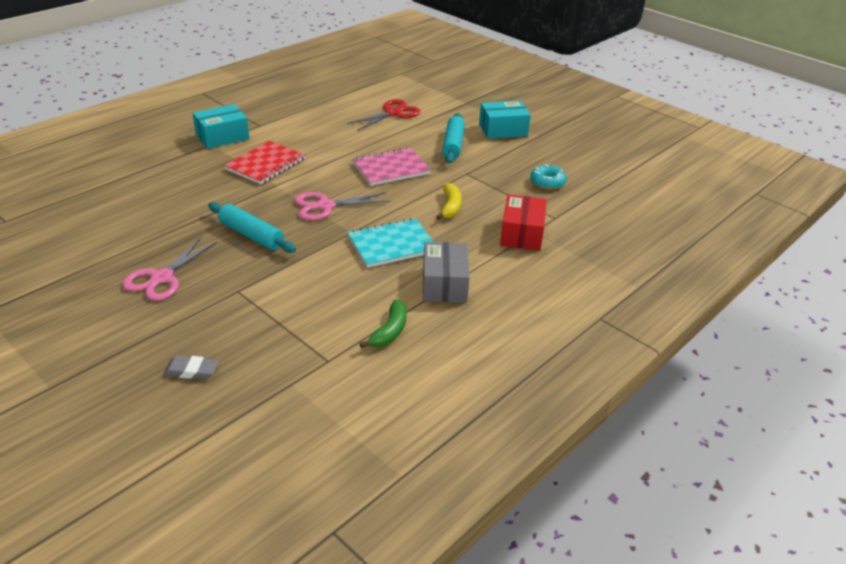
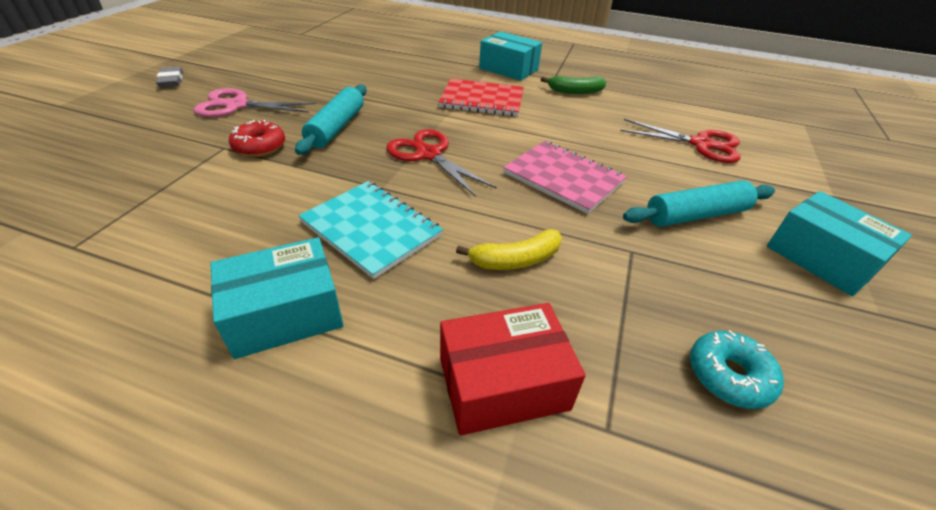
camera: 65 degrees right, 5 degrees up
(191, 370) = (69, 160): grey eraser -> grey eraser (171, 80)
(251, 274) = (259, 146): none -> red donut
(325, 206) = (428, 154): pink scissors -> red scissors
(389, 331) = (141, 286): green banana -> green banana (575, 91)
(444, 284) = (285, 314): grey box -> turquoise box

